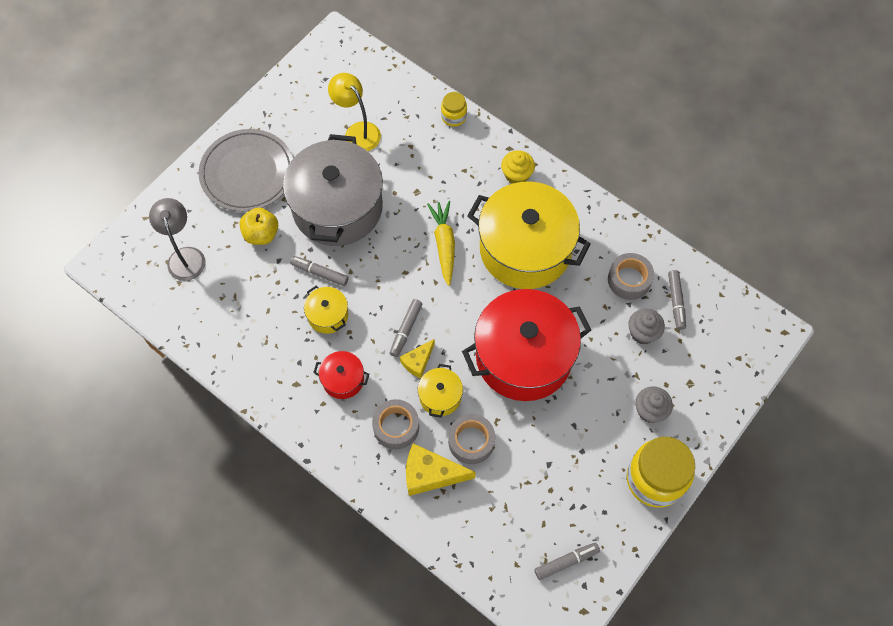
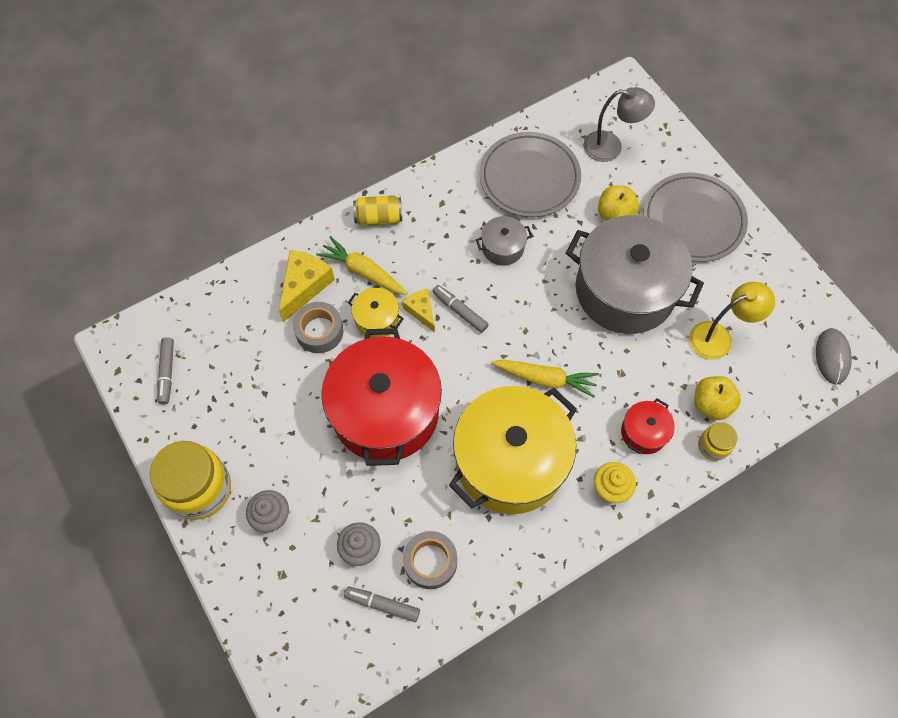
camera: 110 degrees right, 0 degrees up
(242, 316) = (529, 177): none -> grey plate
(319, 273) = (552, 253): grey marker -> none
(328, 315) = (502, 247): yellow pot -> grey pot
(332, 435) = (378, 218): none -> yellow can
(343, 379) = (430, 242): red pot -> red pot (644, 432)
(346, 55) = (832, 357): none -> grey mouse
(396, 427) = (363, 272): grey tape -> yellow carrot
(419, 125) = (711, 404): none -> yellow apple

